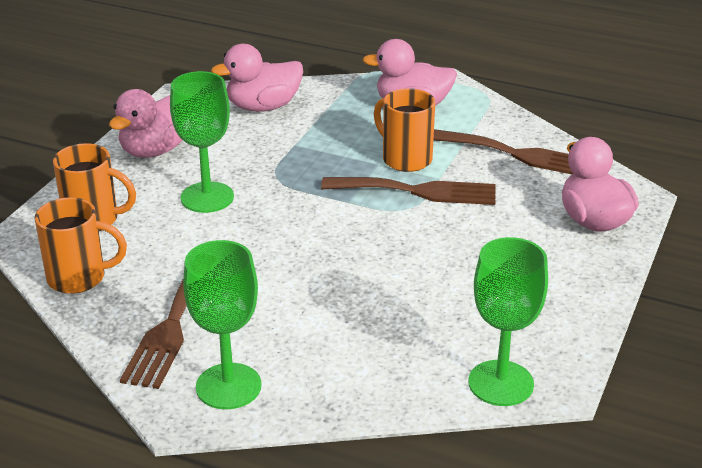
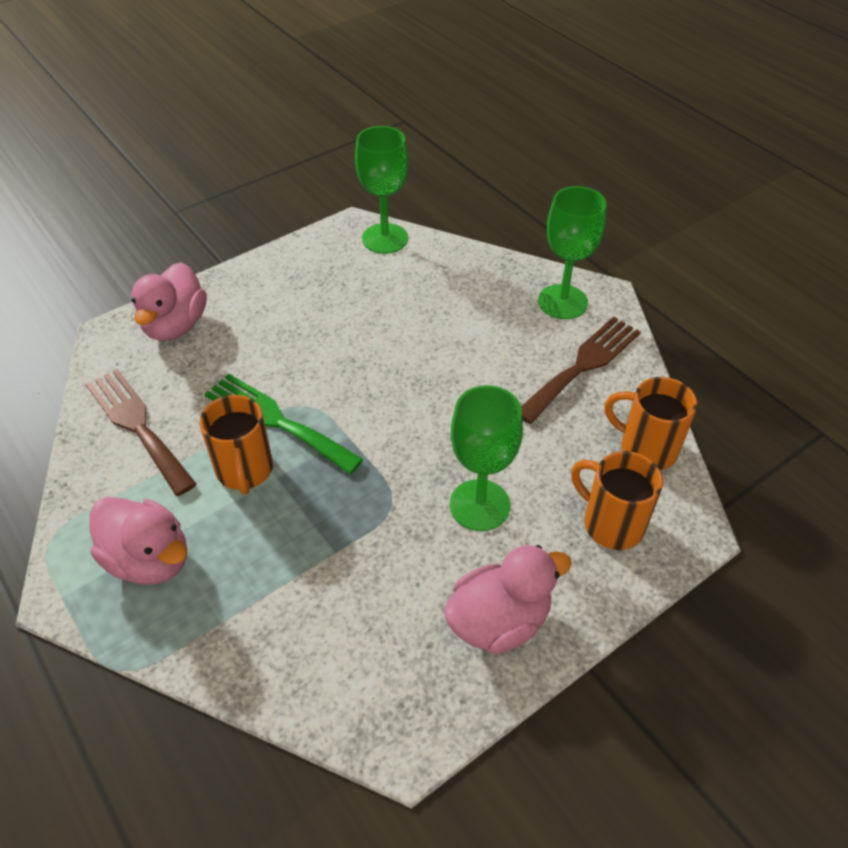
camera: 150 degrees left, 15 degrees up
(263, 107) = (317, 652): pink duck -> none
(417, 191) = (276, 421): brown fork -> green fork

